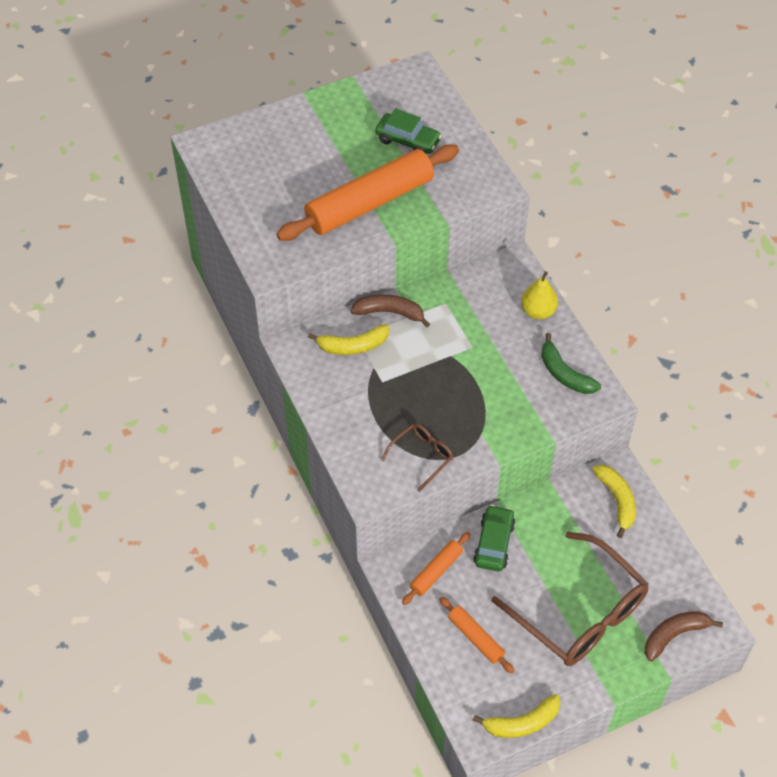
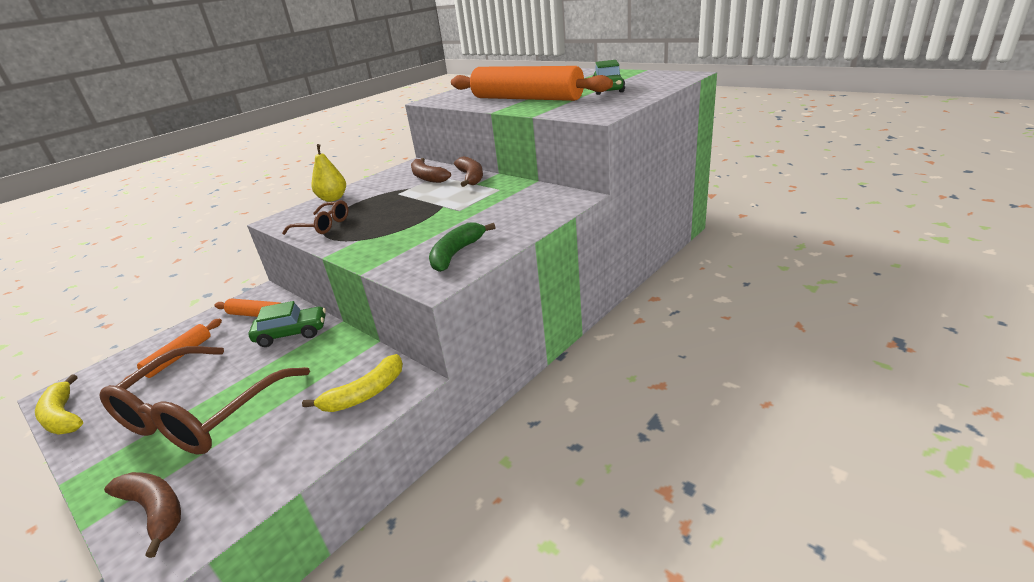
camera: 70 degrees right, 25 degrees down
(353, 346) = (427, 177): yellow banana -> brown banana
(538, 311) = (527, 221): yellow pear -> yellow pear (333, 199)

